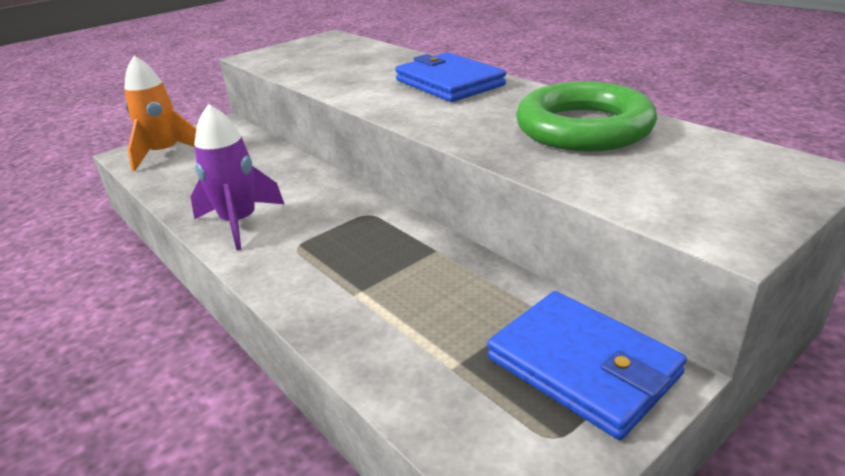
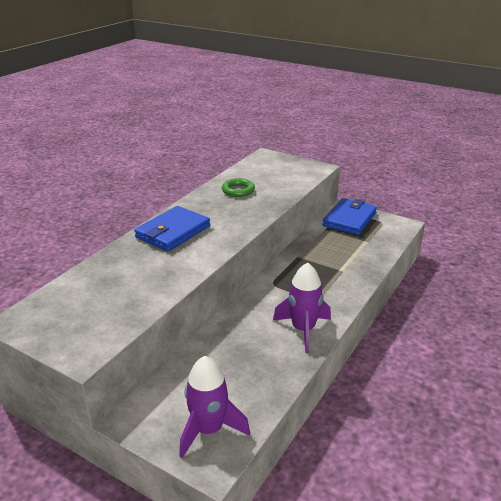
camera: 110 degrees left, 0 degrees up
(165, 153) = (209, 430): orange rocket -> purple rocket
(583, 128) = (238, 190): green ring -> green ring, size x0.52

